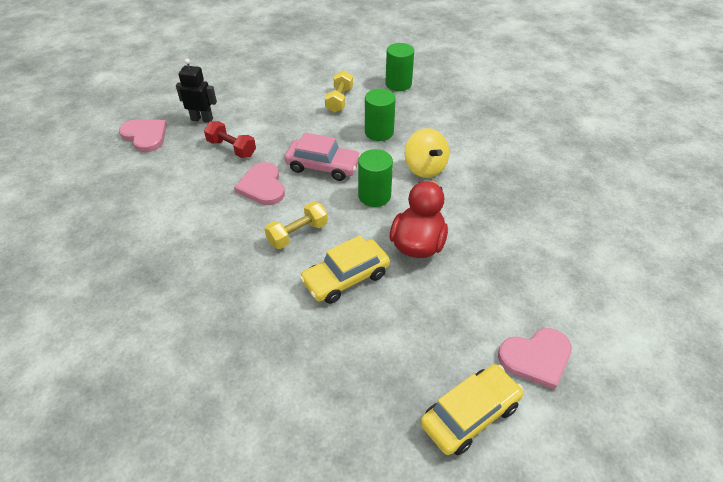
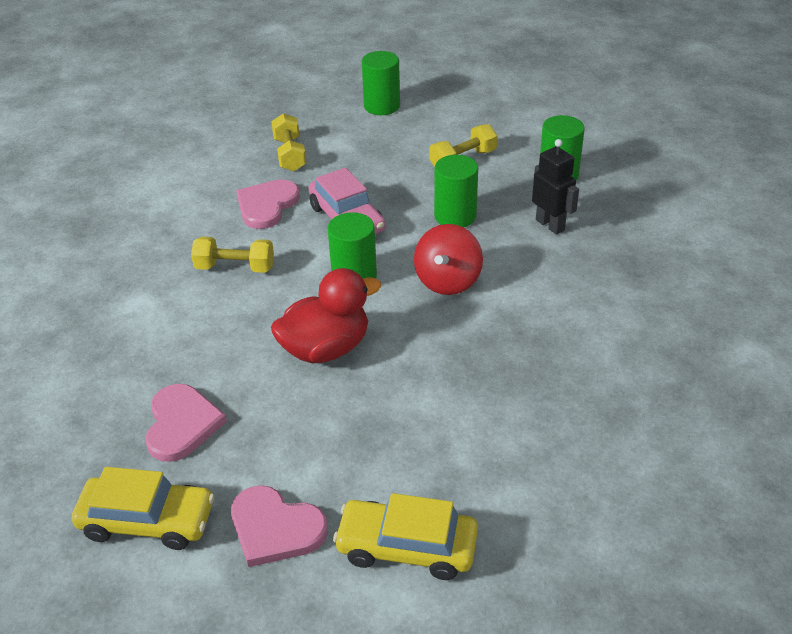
camera: 45 degrees right, 5 degrees down
(145, 136) = (235, 104): pink heart -> pink heart (182, 424)
(202, 119) = (302, 112): black robot -> black robot (550, 225)
(231, 148) = (290, 154): red dumbbell -> yellow dumbbell
(248, 92) = (382, 106): none -> green cylinder
(346, 278) = (218, 333): yellow car -> yellow car (407, 547)
(425, 168) = (448, 281): yellow spinning top -> red spinning top

